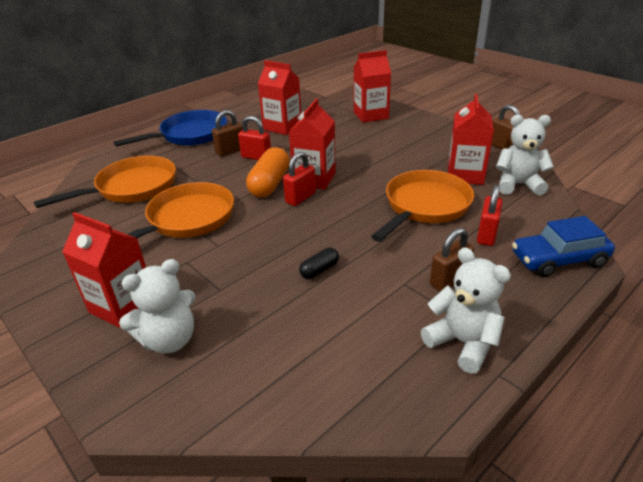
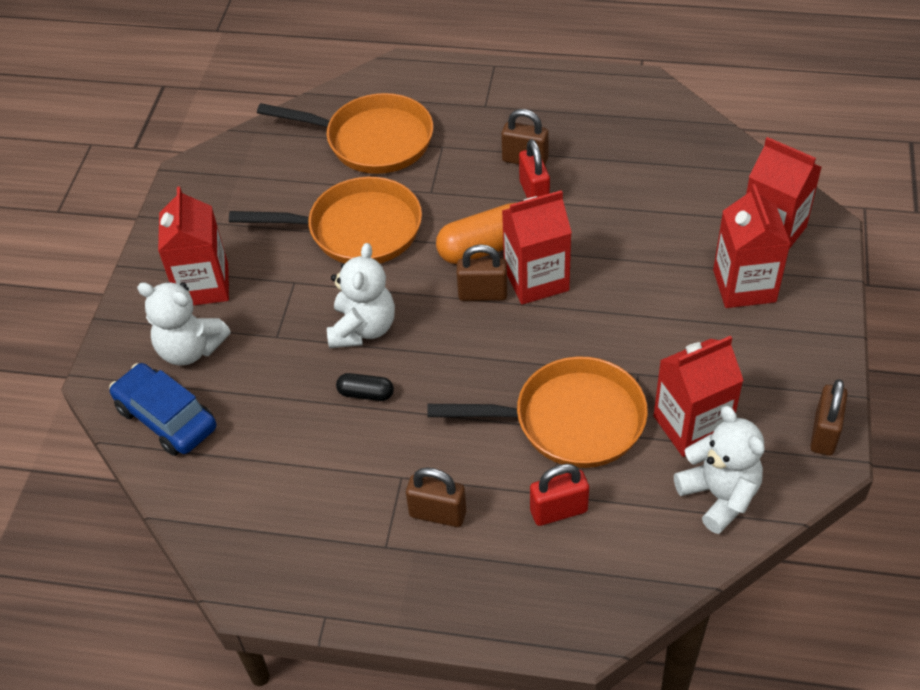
camera: 55 degrees right, 15 degrees up
(190, 135) = (526, 95): blue pan -> none
(282, 127) = (637, 163): red carton -> red carton (744, 286)
(300, 198) = (483, 294): red padlock -> brown padlock
(462, 343) = (347, 569): white teddy bear -> white teddy bear (363, 329)
(558, 260) = (565, 603): blue car -> blue car (166, 418)

